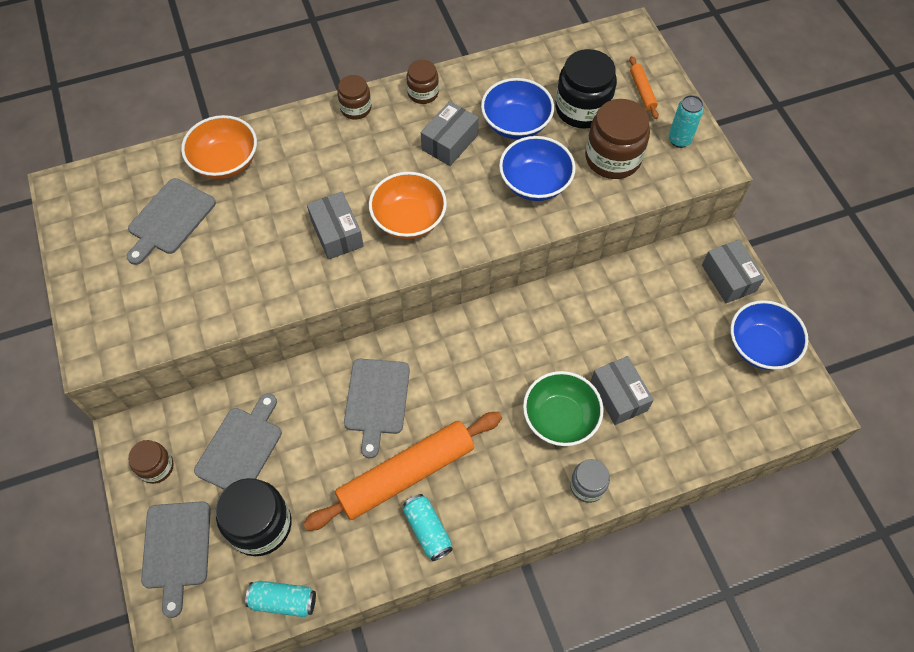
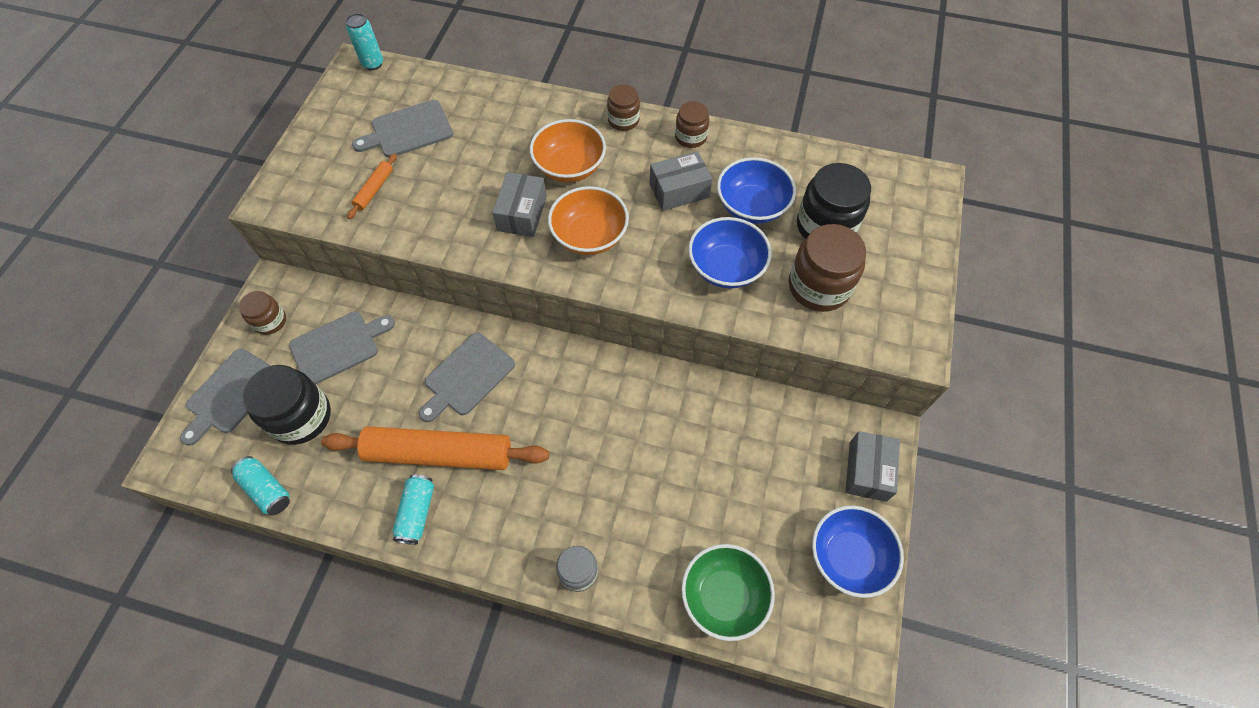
camera: 35 degrees right, 0 degrees up
(225, 162) = (486, 109): orange bowl -> orange bowl (569, 167)
(560, 418) = (603, 494): green bowl -> green bowl (723, 596)
(618, 396) = (672, 510): grey box -> none
(642, 91) = (899, 241): orange rolling pin -> orange rolling pin (374, 189)
(679, 140) = (900, 306): turquoise can -> turquoise can (373, 64)

